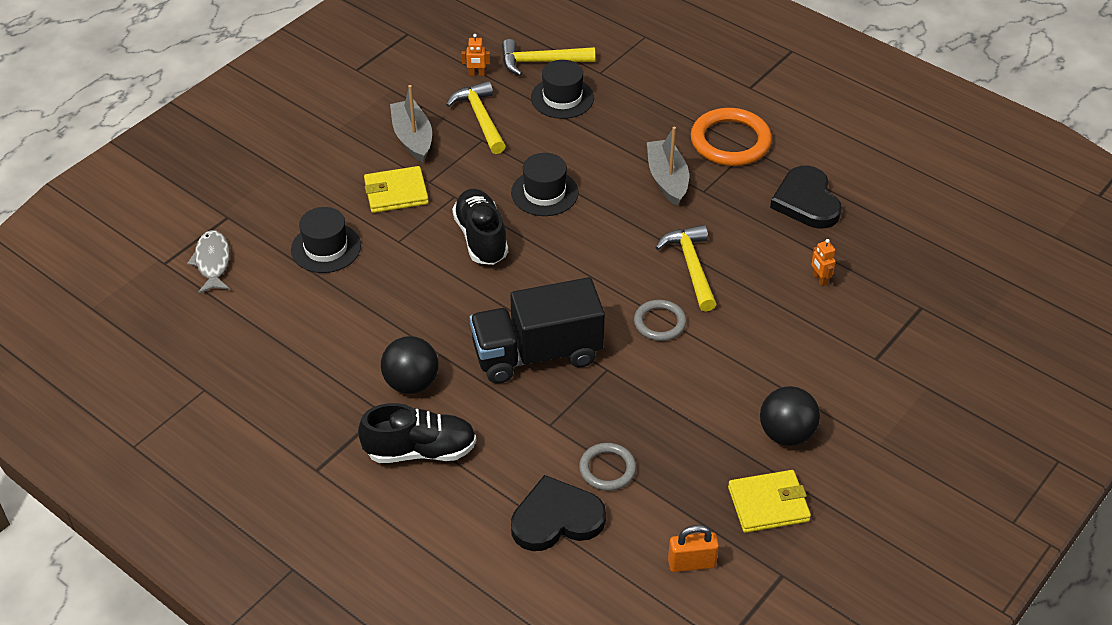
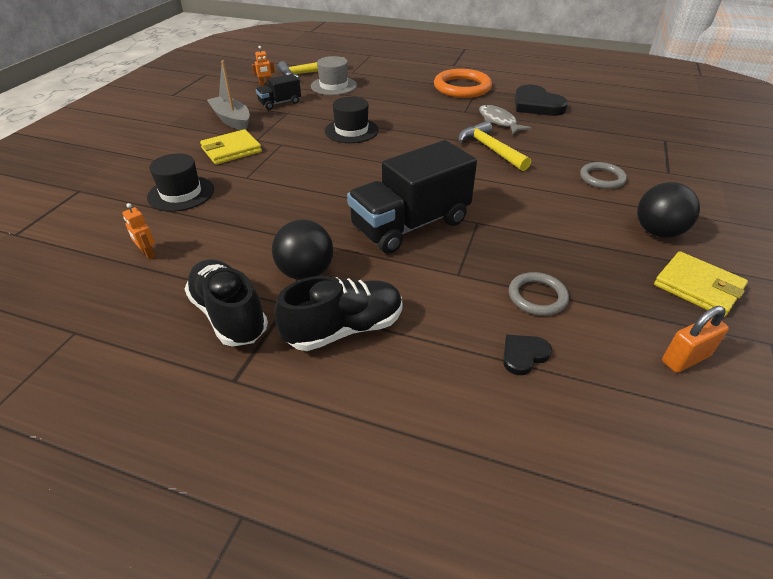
camera: 20 degrees left, 5 degrees down
(212, 262) = (68, 224): grey fish -> grey fish (498, 121)
(480, 118) = (280, 103): yellow hammer -> black truck
(481, 238) = (317, 163): black shoe -> black shoe (229, 315)
(556, 518) = (523, 355): black heart -> black heart, size x0.50
(562, 98) = (334, 86): black hat -> grey hat
(659, 323) = (495, 184): grey ring -> grey ring (602, 178)
(667, 179) = (435, 110): grey boat -> none
(768, 504) = (698, 287): yellow wallet -> yellow wallet turned 75 degrees clockwise
(820, 279) = (585, 139): orange robot -> orange robot (148, 254)

